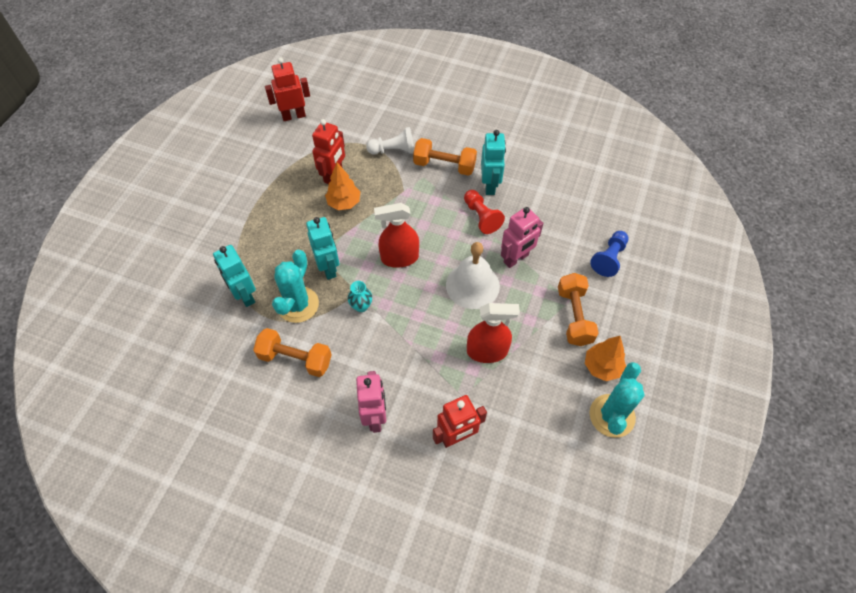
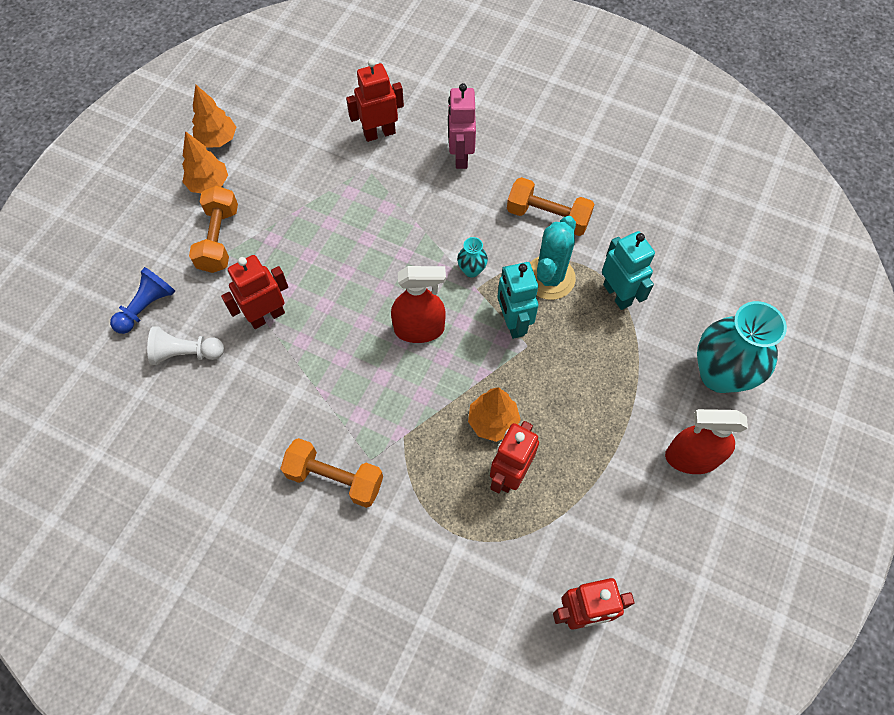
camera: 175 degrees left, 5 degrees up
(179, 243) = (720, 374): none -> turquoise vase
(393, 150) = (412, 517): white pawn -> white pawn (186, 353)
(472, 285) = (331, 285): white bell -> none
(481, 217) = (298, 382): red pawn -> none
(487, 351) = (330, 209): red spray bottle -> red spray bottle (691, 458)
(490, 185) = (273, 435): turquoise robot -> none
(516, 259) = (267, 316): pink robot -> red robot
(612, 416) = (217, 140): turquoise cactus -> orange tree

